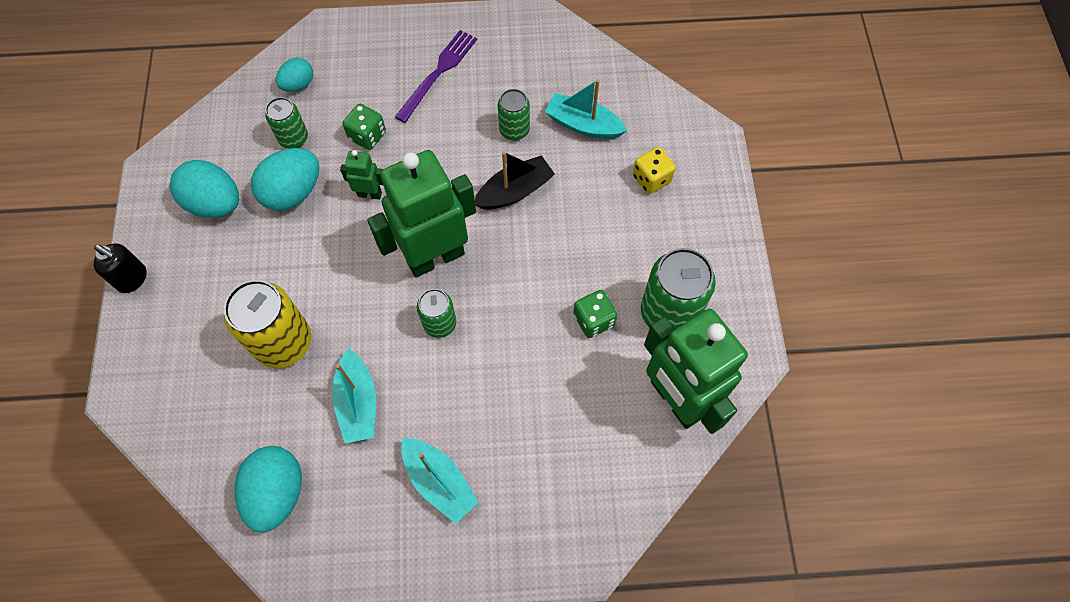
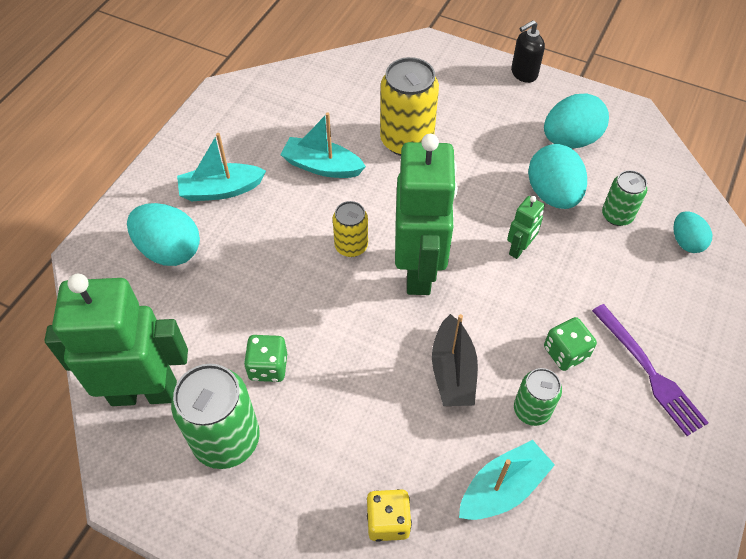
camera: 120 degrees right, 10 degrees down
(277, 493) = (290, 100): turquoise egg -> turquoise egg (169, 250)
(367, 136) = (591, 273): green dice -> green dice (565, 352)
(439, 323) = (351, 246): green can -> yellow can

